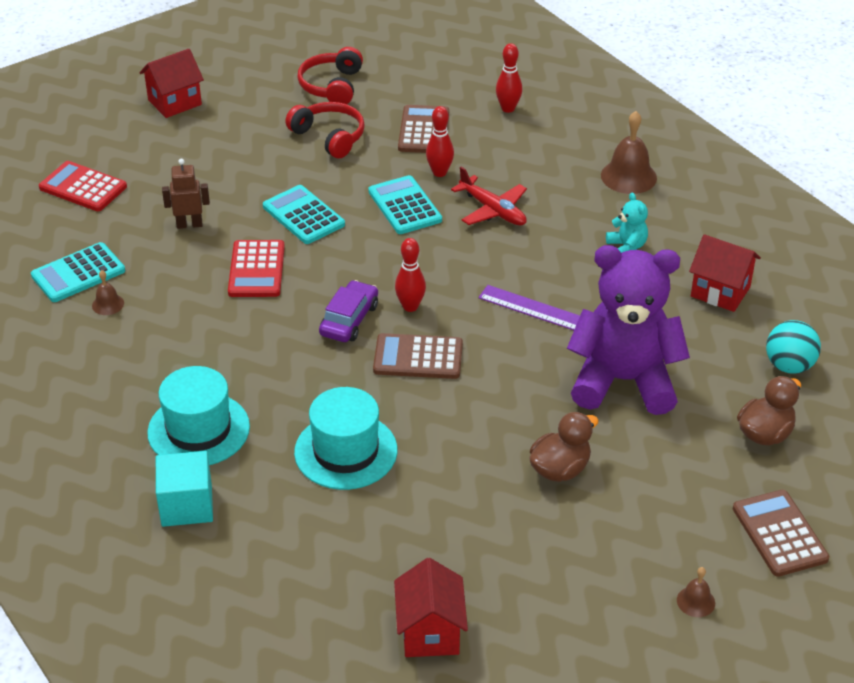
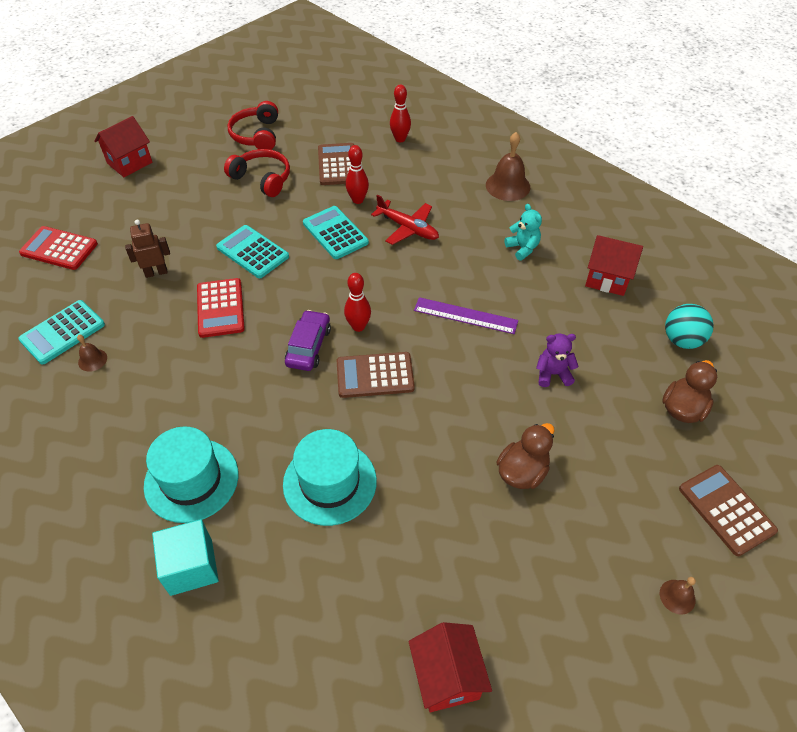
camera: 10 degrees left, 10 degrees up
(623, 381) = (553, 374): purple teddy bear -> purple teddy bear, size x0.41

